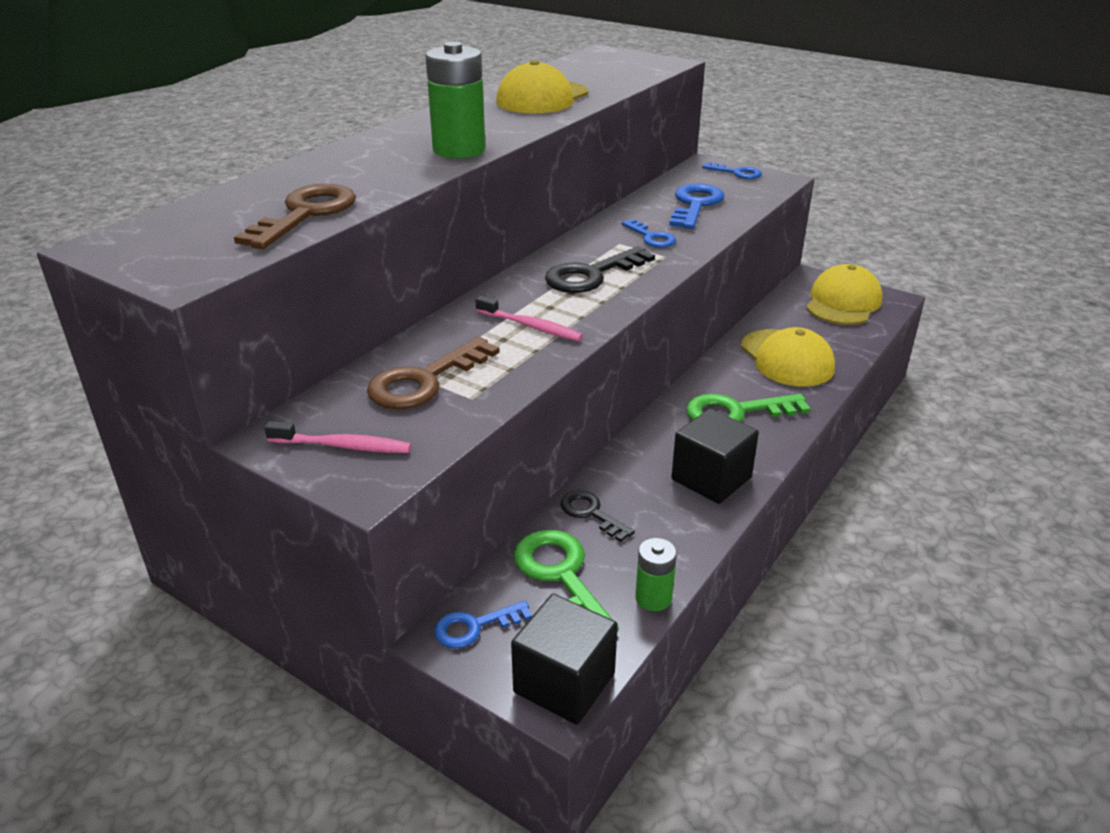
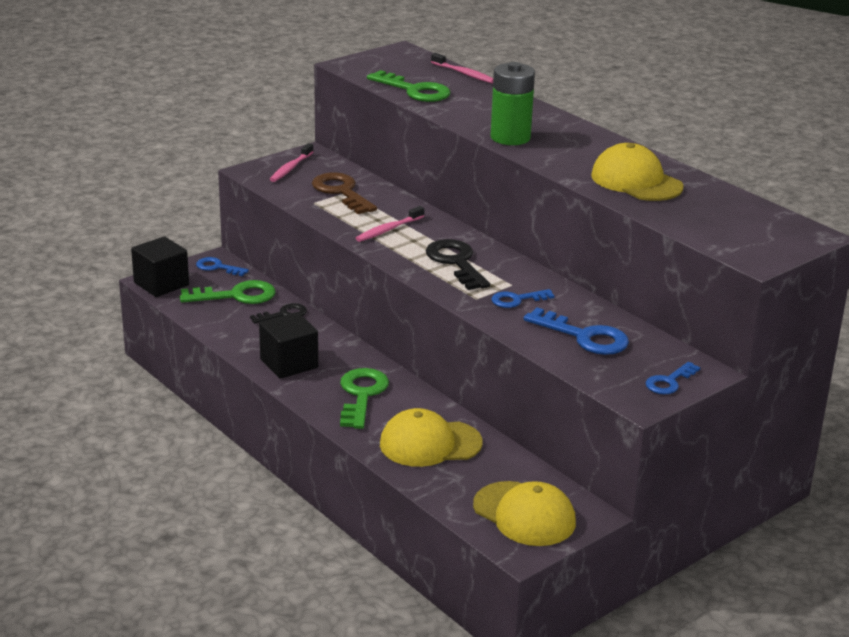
camera: 105 degrees right, 5 degrees down
(220, 193) = (463, 73): none -> pink toothbrush
(306, 214) = (415, 91): brown key -> green key
(474, 627) = (217, 267): blue key -> blue key turned 60 degrees counterclockwise
(653, 598) = (197, 319): green battery -> none

